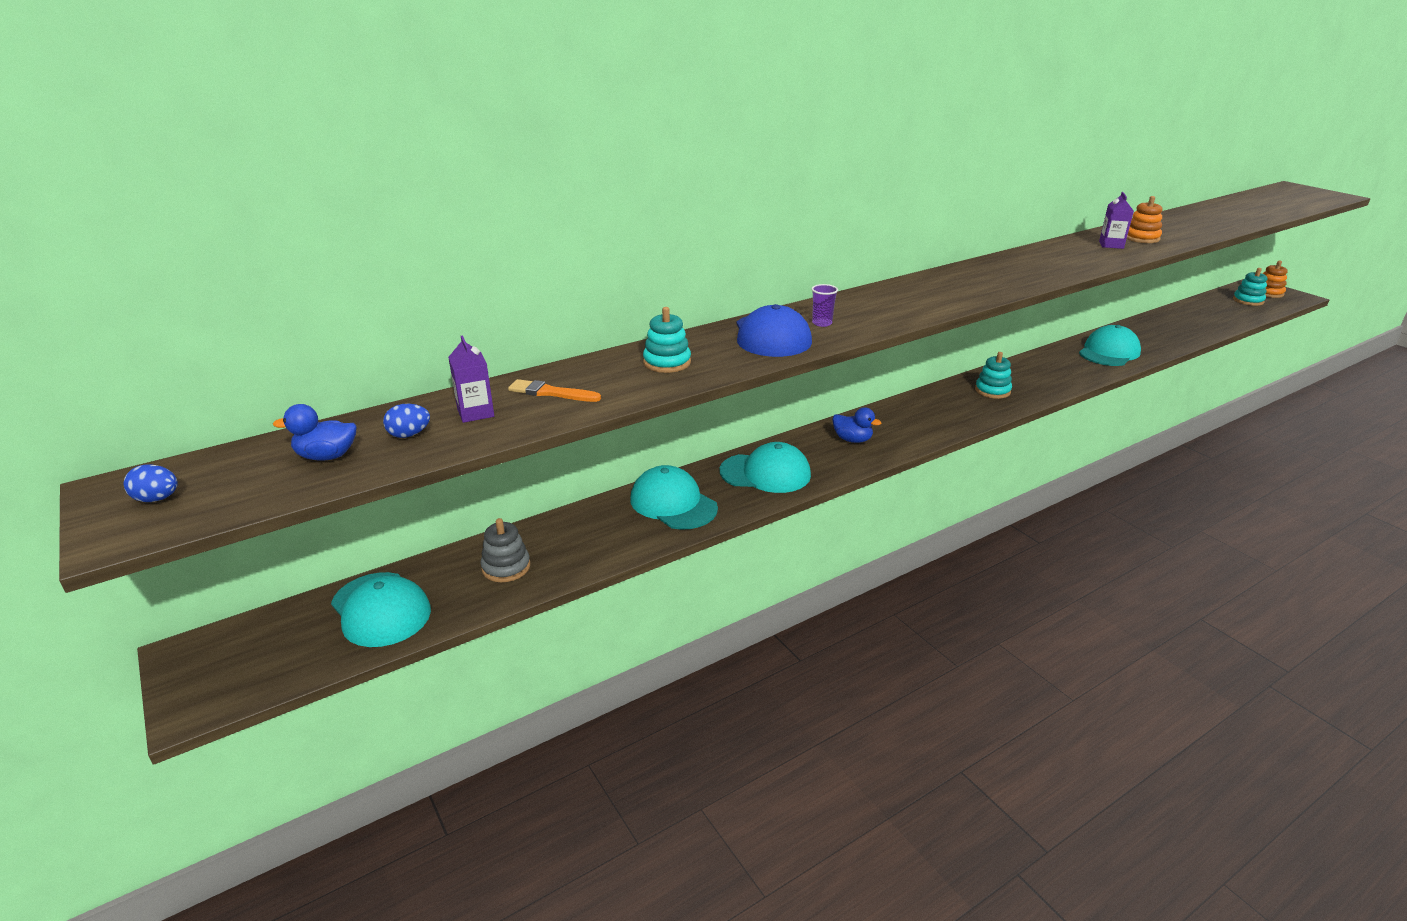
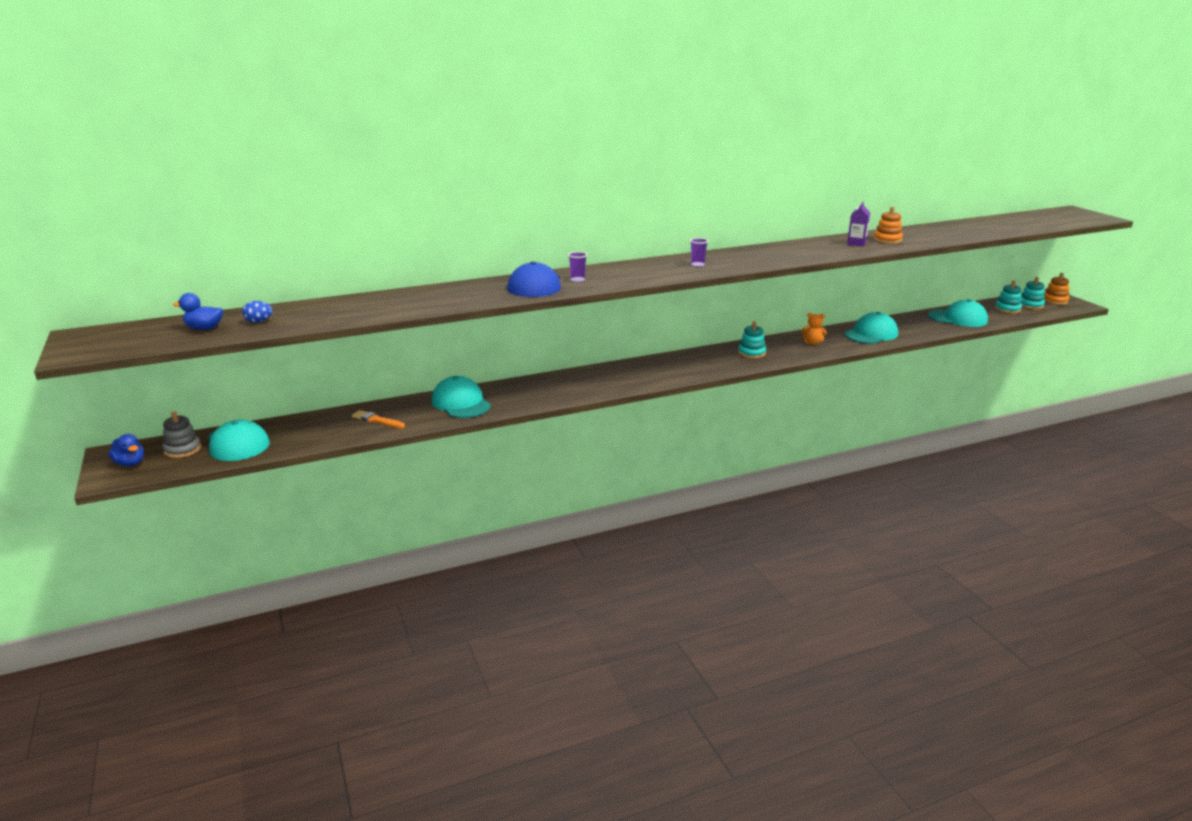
camera: 10 degrees right, 5 degrees down
(157, 499) = (99, 341): blue egg -> none
(475, 413) = (306, 313): purple carton -> none
(506, 567) = (328, 428): grey stacking toy -> grey stacking toy (182, 450)
(551, 393) = (361, 306): orange brush -> orange brush (376, 420)
(667, 362) = (449, 295): turquoise stacking toy -> turquoise stacking toy (1007, 309)
(765, 473) = (538, 391): turquoise cap -> turquoise cap (958, 318)
(852, 440) = (617, 376): blue duck -> blue duck (130, 463)
(954, 288) = (697, 265): none -> purple cup
(1052, 370) = (812, 343): none -> orange teddy bear

